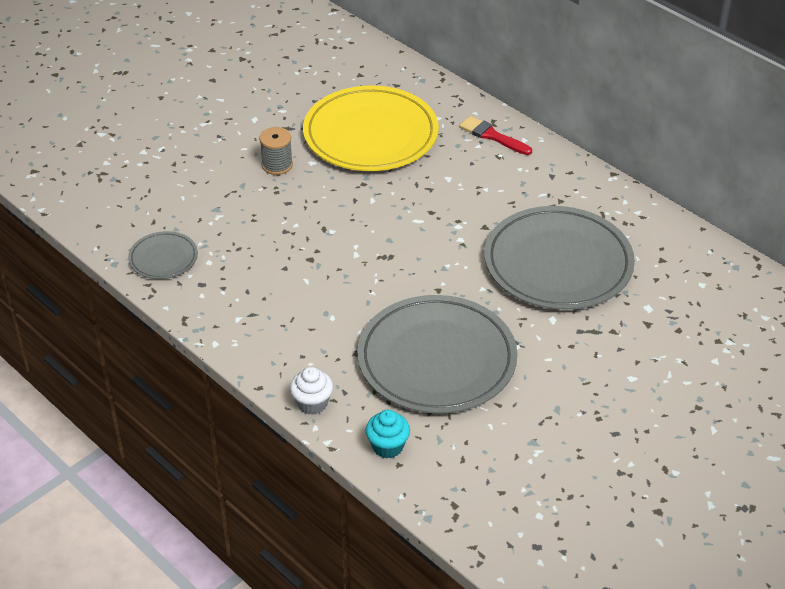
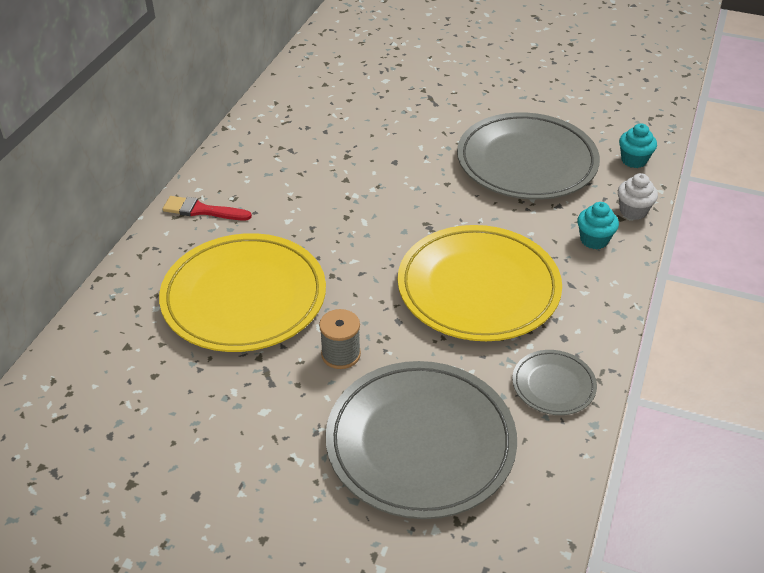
camera: 115 degrees left, 0 degrees up
(289, 258) = (478, 288): none -> yellow plate
(293, 355) = (594, 240): none -> turquoise cupcake
(492, 136) = (202, 210): red brush -> red brush turned 90 degrees clockwise
(558, 264) = (366, 130): grey plate -> grey plate (420, 443)

